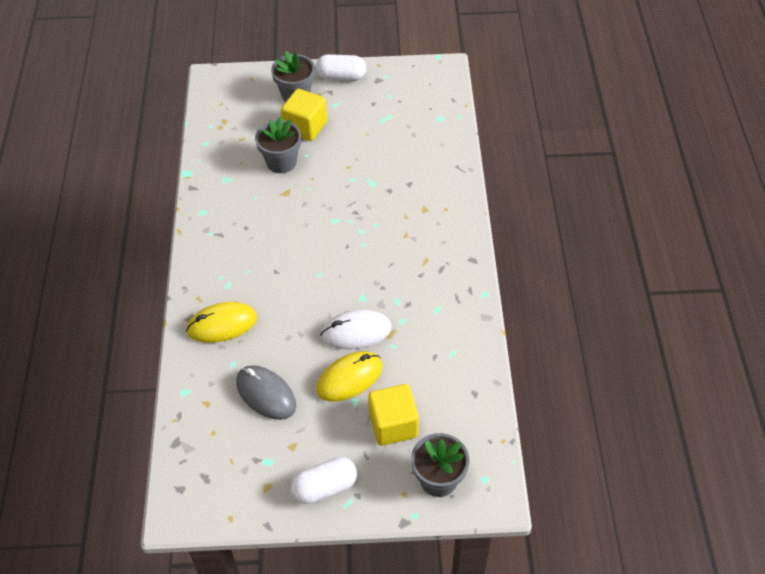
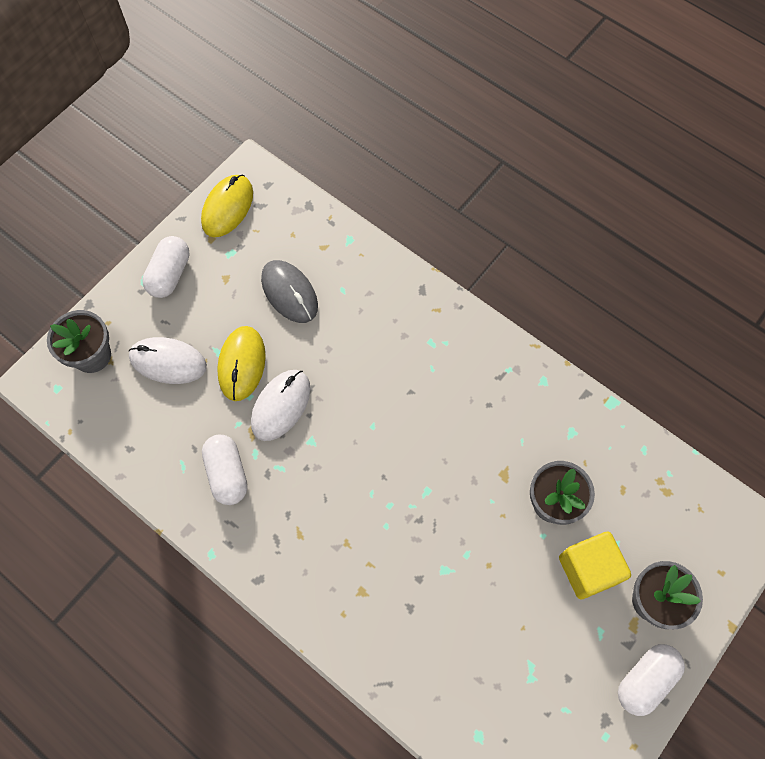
camera: 130 degrees right, 15 degrees up
(222, 324) = (390, 308): yellow mouse -> yellow mouse (227, 207)
(266, 394) = (289, 293): grey mouse -> grey mouse turned 60 degrees clockwise
(393, 425) = (168, 362): yellow cube -> white mouse
(430, 324) = (227, 474): none -> white capsule

